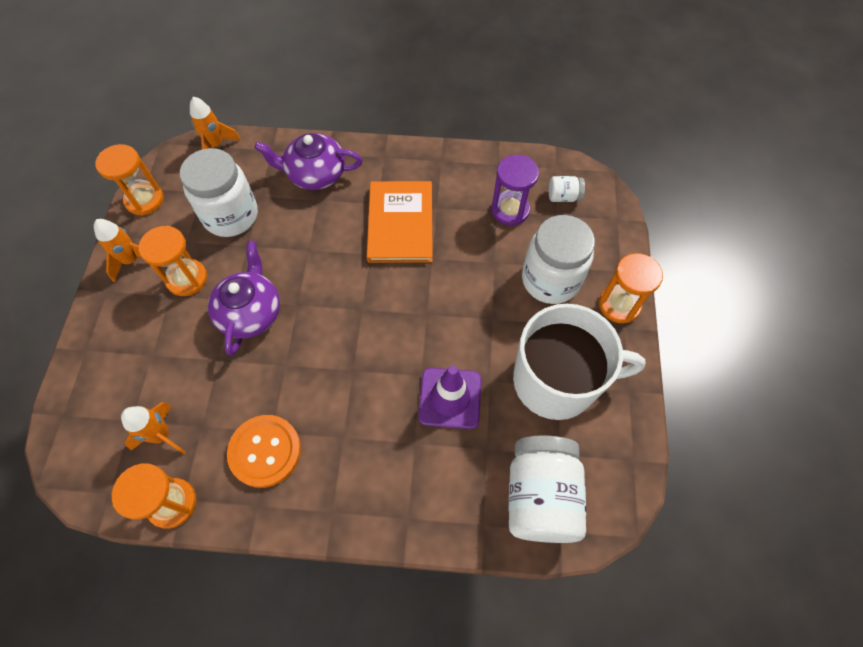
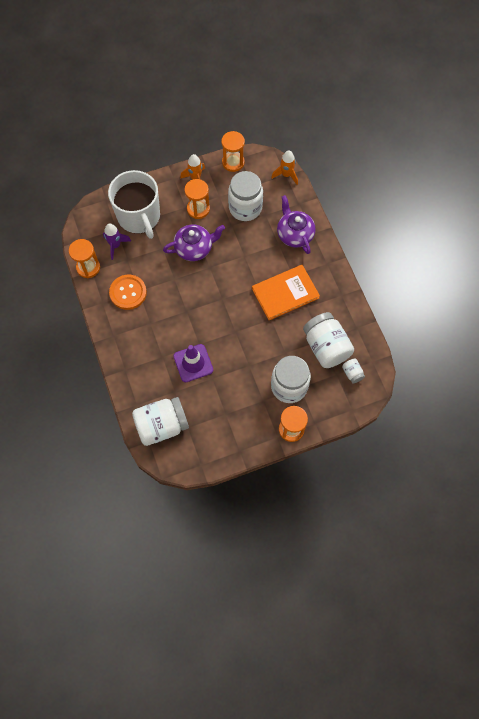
camera: 65 degrees right, 5 degrees up
(162, 435) = (115, 245): orange rocket -> purple rocket
(510, 210) = (326, 347): purple hourglass -> white jar
(557, 381) = (227, 412): white mug -> white mug (139, 217)

